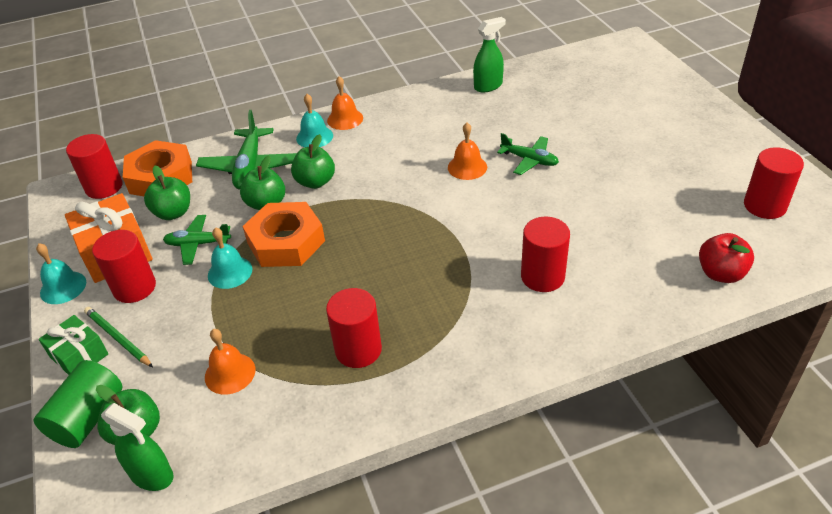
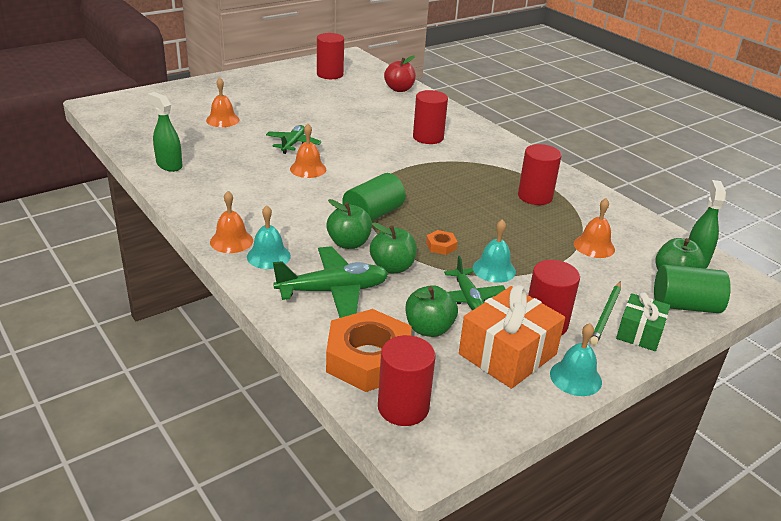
camera: 110 degrees left, 10 degrees down
(286, 242) = (441, 246): orange nut -> orange nut, size x0.41
(360, 203) = (373, 215): none -> green cylinder
(593, 114) = (222, 120): none -> orange bell

